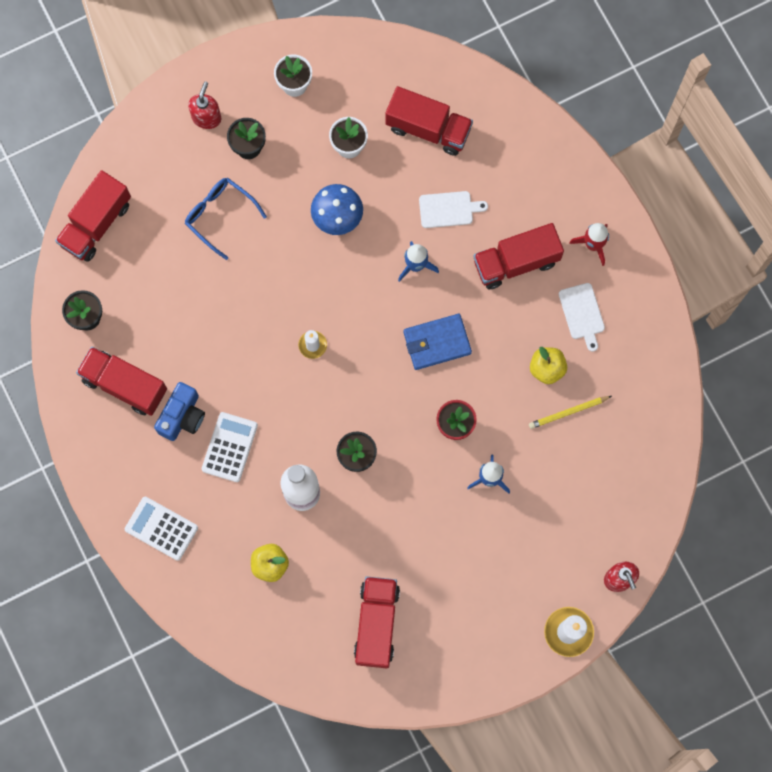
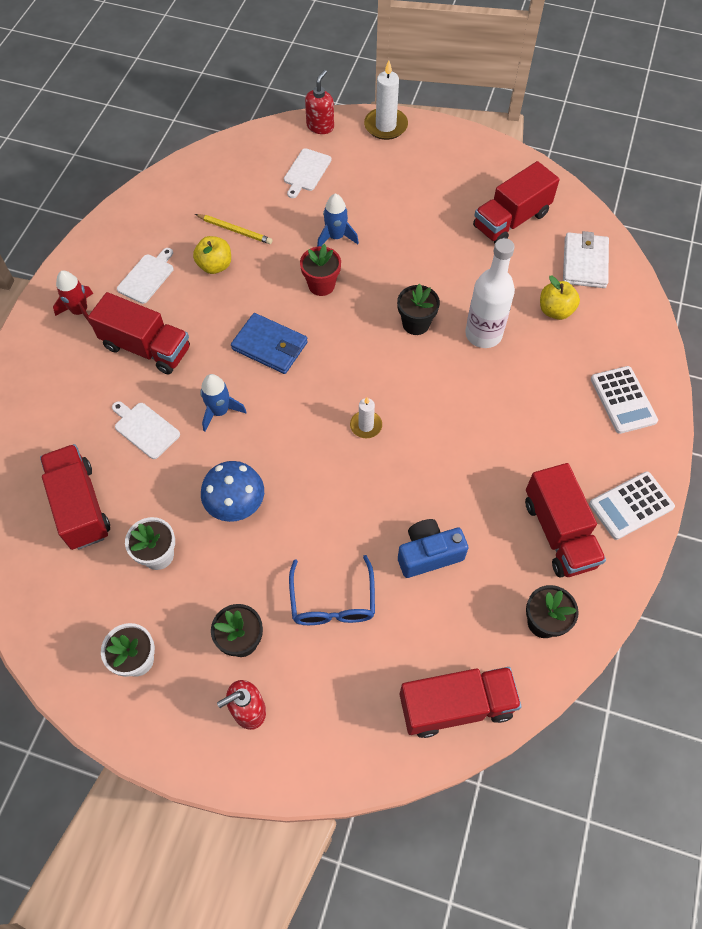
camera: 135 degrees left, 15 degrees down
(182, 416) = (529, 465): blue camera -> blue camera (428, 554)
(229, 447) = (510, 410): white calculator -> white calculator (631, 505)
(286, 633) = (584, 263): none -> white wallet
(578, 520) = (306, 172): none -> white cutting board

